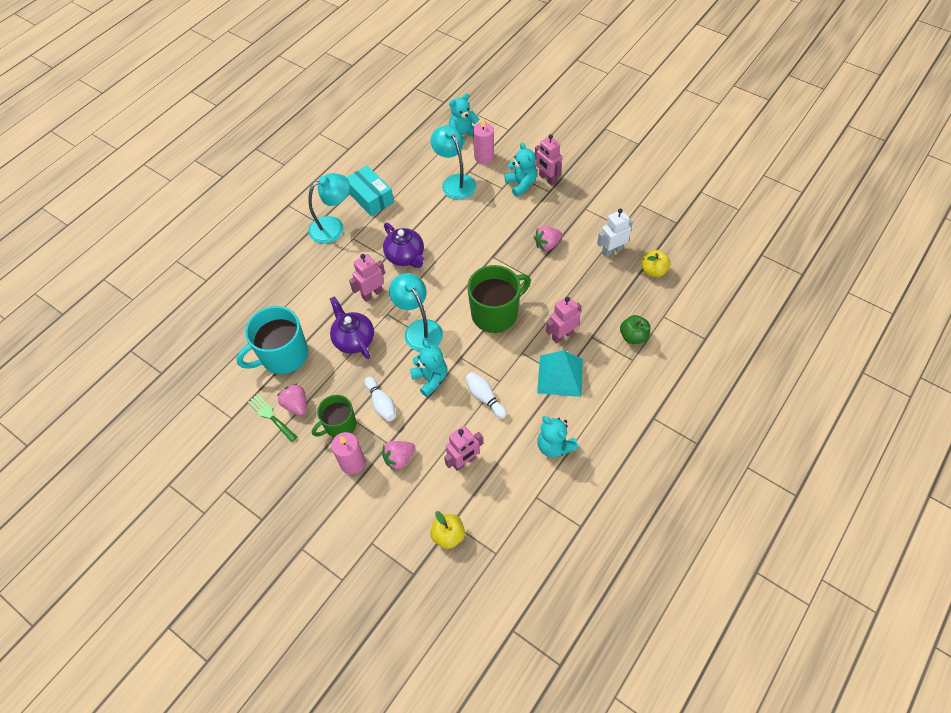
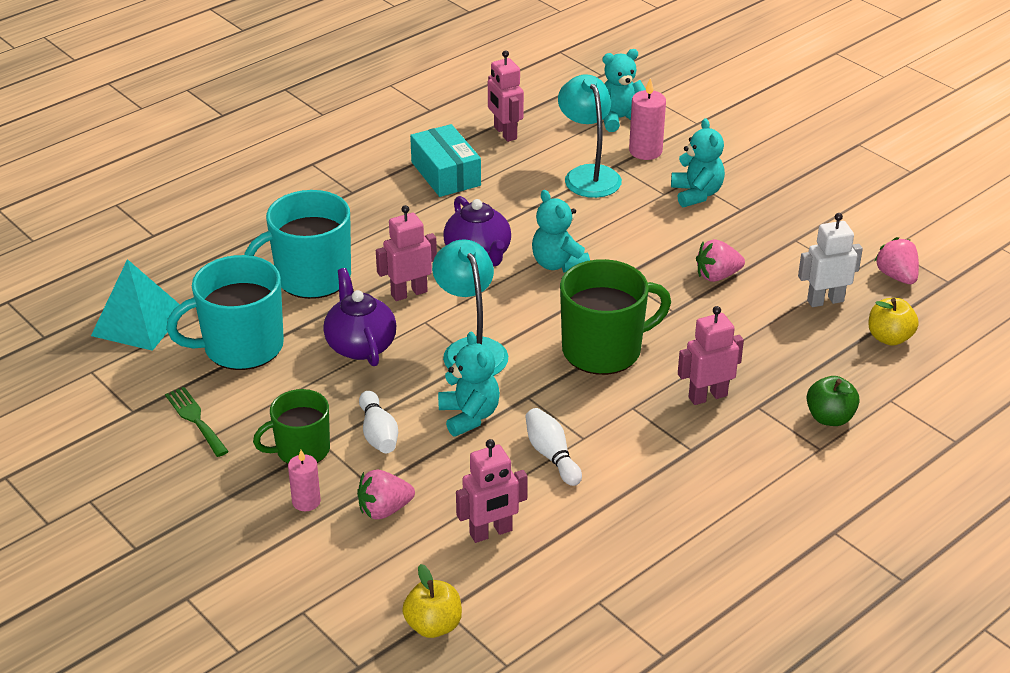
camera: 10 degrees right, 20 degrees down
(296, 405) = (240, 412): pink strawberry -> pink strawberry (896, 276)
(311, 294) = (311, 278): none -> turquoise mug
(333, 227) = (374, 201): turquoise lamp -> none
(352, 463) = (306, 501): pink candle -> pink candle, size x0.66
(547, 179) = (742, 193): pink robot -> pink robot (505, 133)
(554, 446) = (651, 539): turquoise teddy bear -> turquoise teddy bear (558, 264)
(560, 376) = (688, 448): turquoise pyramid -> turquoise pyramid (138, 322)

